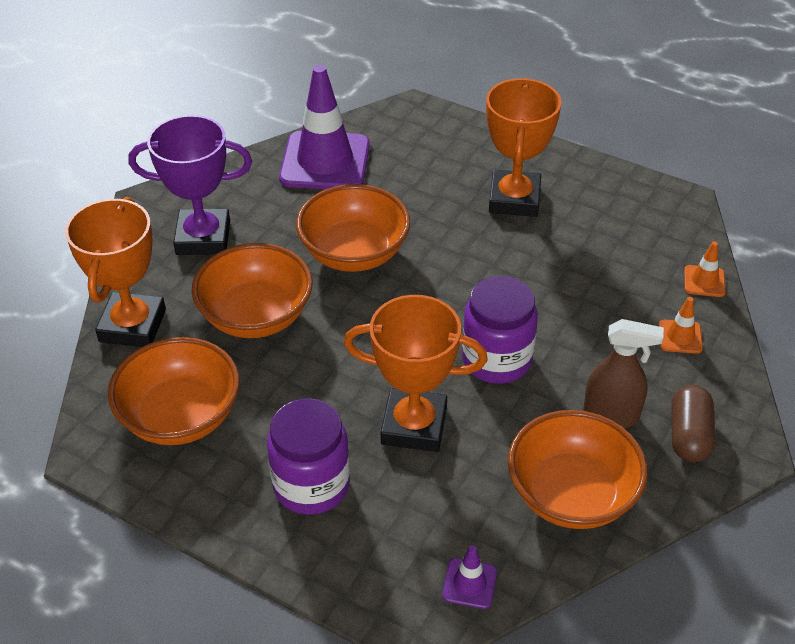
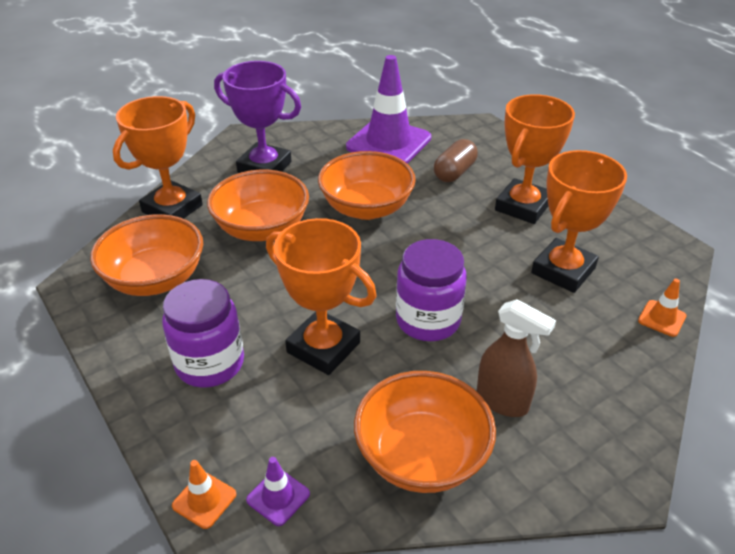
camera: 25 degrees right, 5 degrees down
(592, 261) = (563, 271): none -> orange trophy
(680, 337) = (610, 357): orange traffic cone -> orange traffic cone (204, 500)
(688, 435) = (569, 446): brown capsule -> brown capsule (454, 172)

